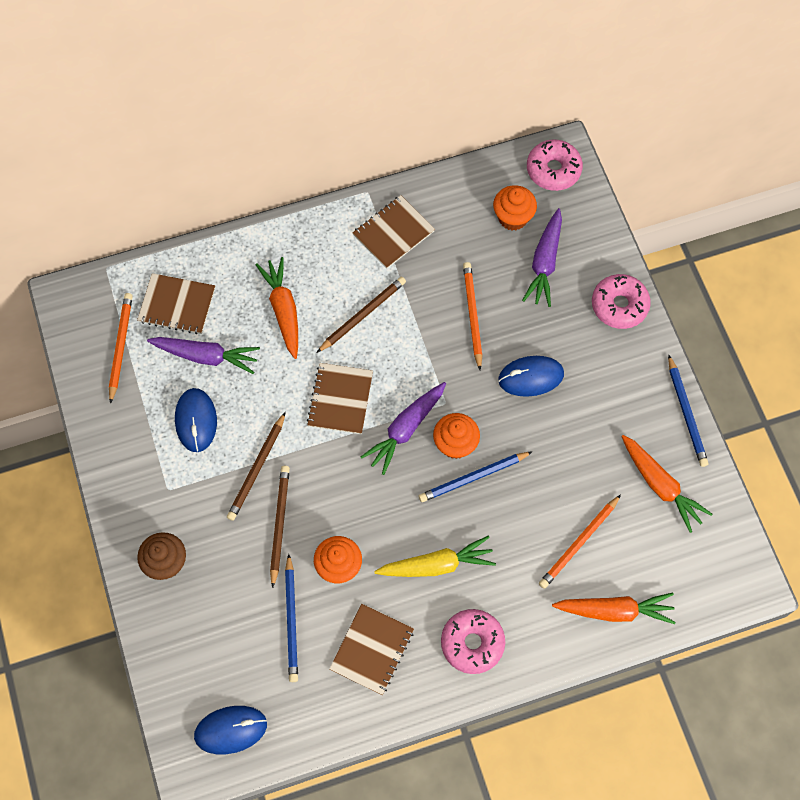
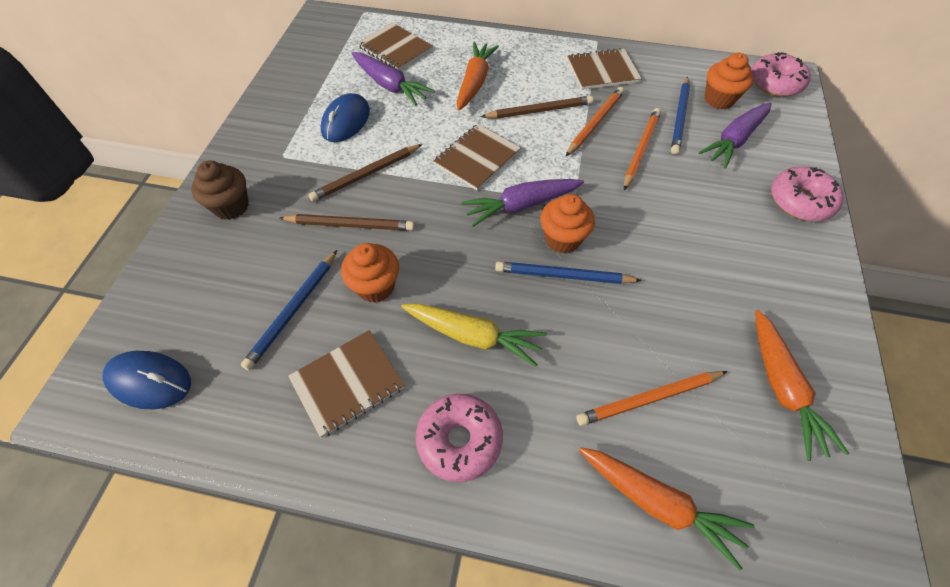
camera: 30 degrees right, 10 degrees down
(121, 347) = (332, 55): orange pencil -> orange pencil (595, 123)
(279, 524) = (350, 225): brown pencil -> brown pencil turned 60 degrees clockwise
(530, 377) = (673, 219): blue mouse -> none
(686, 413) = (844, 328): blue pencil -> blue pencil (679, 117)

